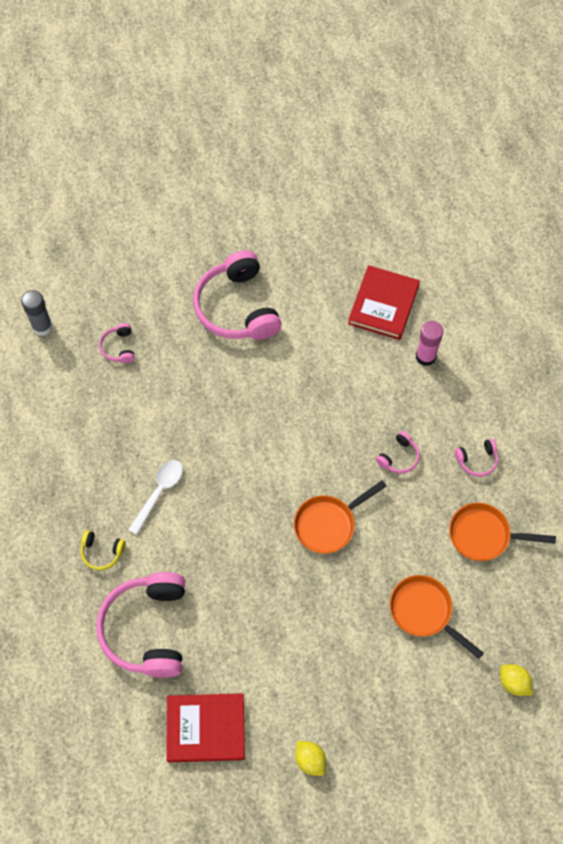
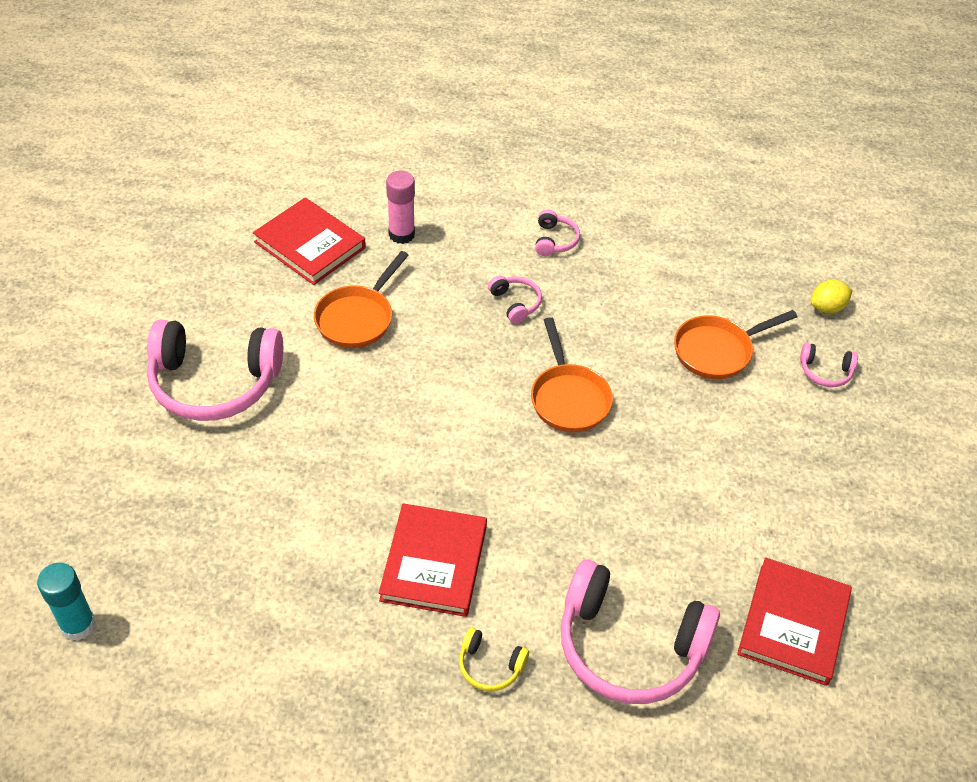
camera: 70 degrees left, 15 degrees down
(42, 327) = (78, 625): grey glue stick -> turquoise glue stick
(102, 552) = (490, 666): yellow headphones -> yellow headphones turned 75 degrees clockwise
(119, 347) = (181, 537): pink headphones -> pink headphones (825, 371)
(159, 492) = (434, 563): white spoon -> red book
(310, 760) = (866, 524): yellow lemon -> none
(484, 535) = (647, 268): orange pan -> orange pan (357, 318)

